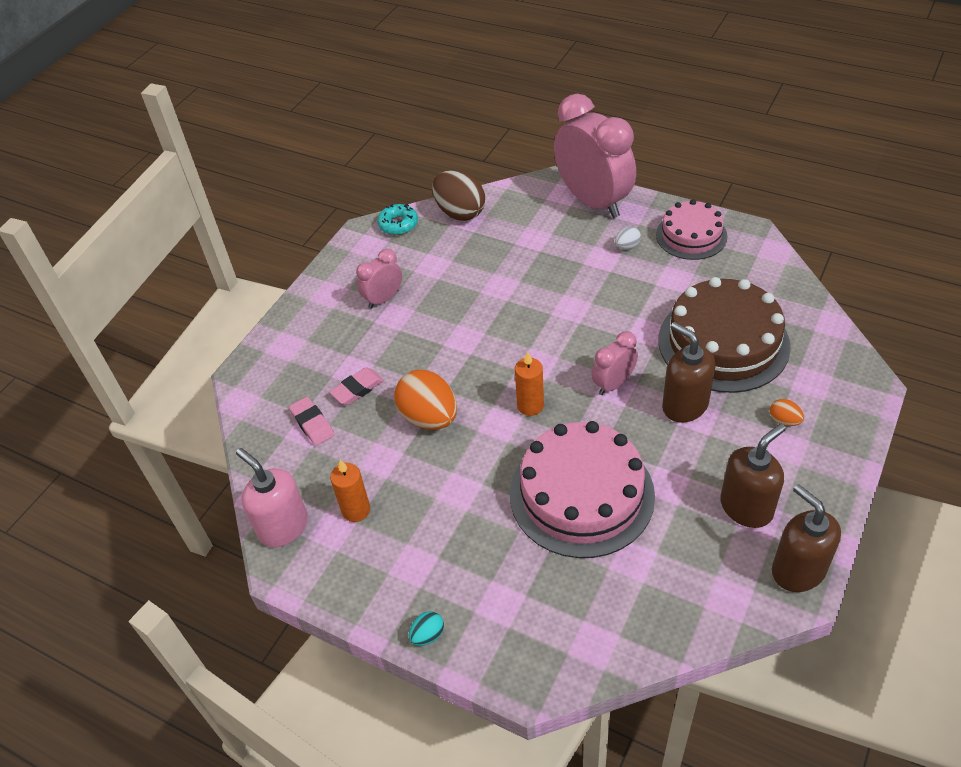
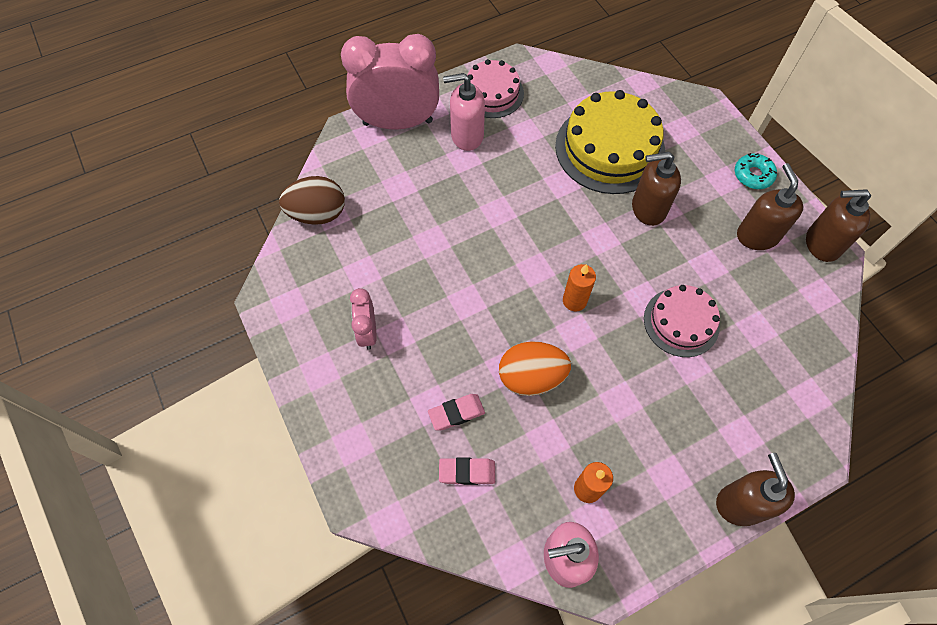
camera: 60 degrees left, 15 degrees up
(357, 389) = (456, 413): pink eraser -> pink eraser turned 75 degrees clockwise
(398, 224) = (285, 266): turquoise donut -> turquoise donut (753, 175)
(428, 635) = (740, 504): turquoise egg -> brown soap dispenser
(581, 494) = (681, 322): pink cake -> pink cake, size x0.60
(613, 384) = (595, 236): pink clock -> none
(627, 246) = (466, 136): white egg -> pink soap dispenser
(723, 342) = (610, 148): brown cake -> yellow cake
(784, 420) = (702, 166): orange egg -> none

